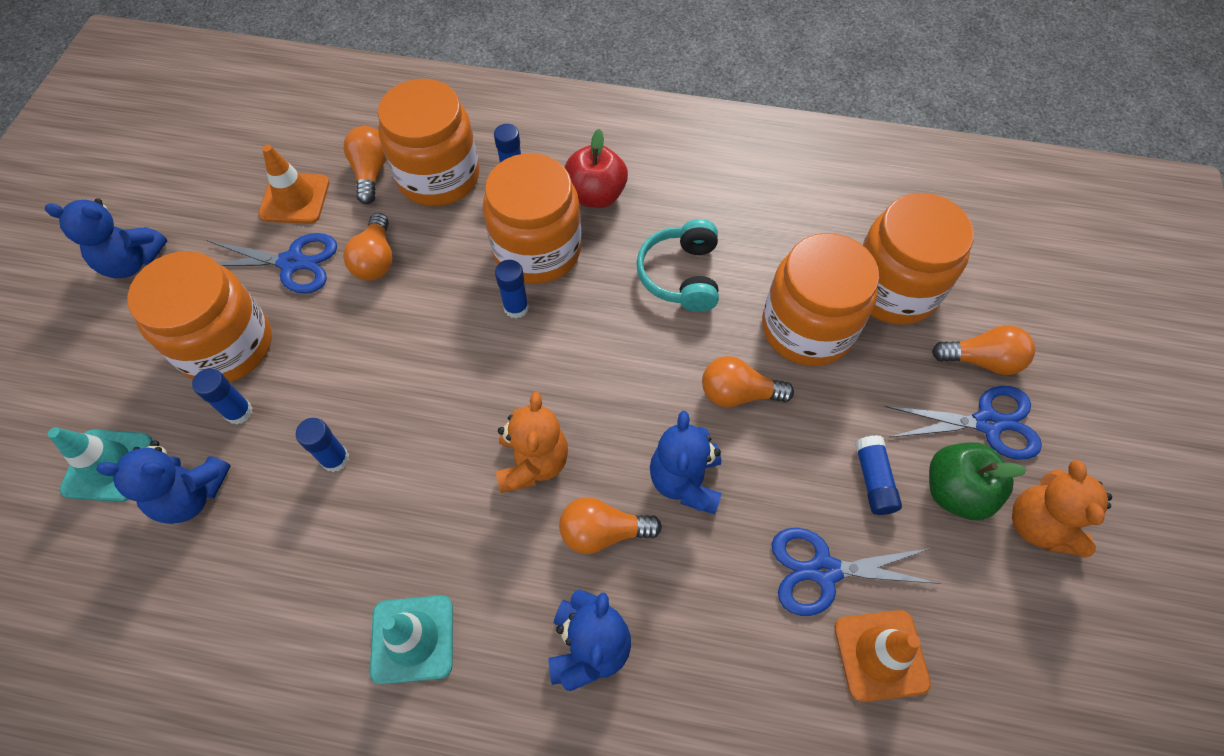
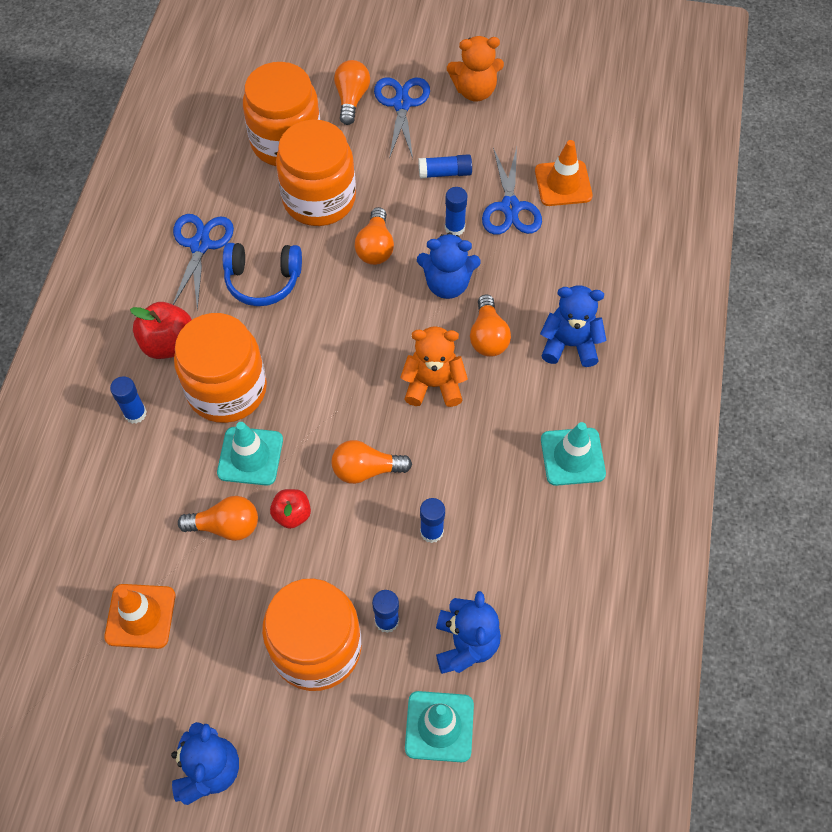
camera: 90 degrees left, 0 degrees up
(292, 262) = (223, 604): blue scissors -> blue scissors (200, 245)
(371, 172) = (114, 545): orange light bulb -> orange light bulb (366, 470)
(379, 317) = (292, 514): none -> red apple
(438, 176) = (128, 480): orange jar -> none
(454, 276) = (250, 456): none -> turquoise traffic cone
(516, 307) = (288, 403): blue glue stick -> blue glue stick (454, 228)
(681, 275) = (263, 280): turquoise headphones -> blue headphones
(955, 491) = (452, 129): green apple -> none

